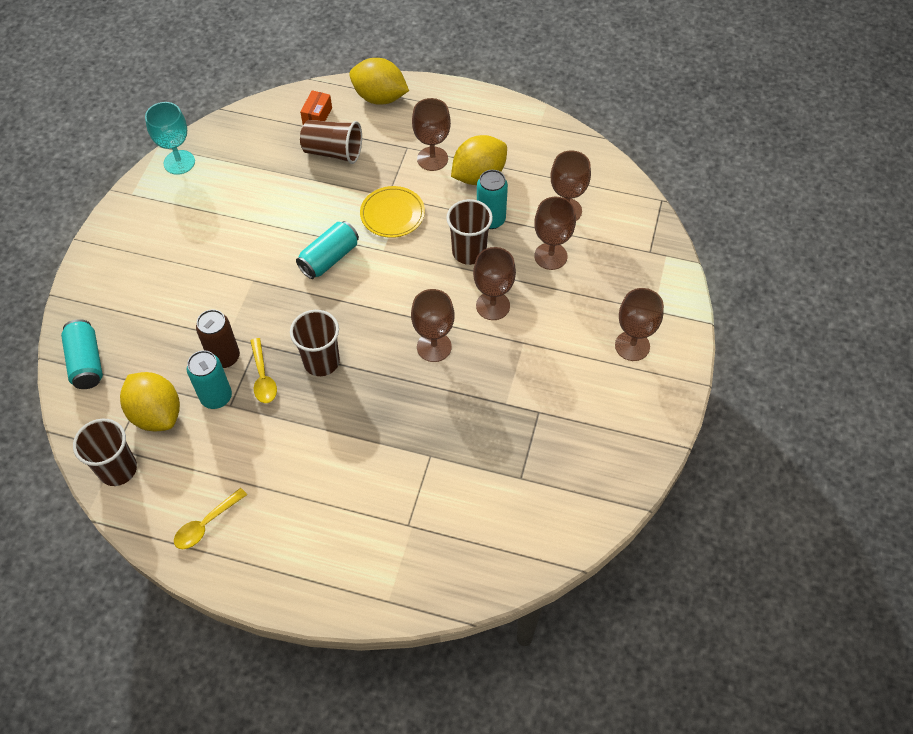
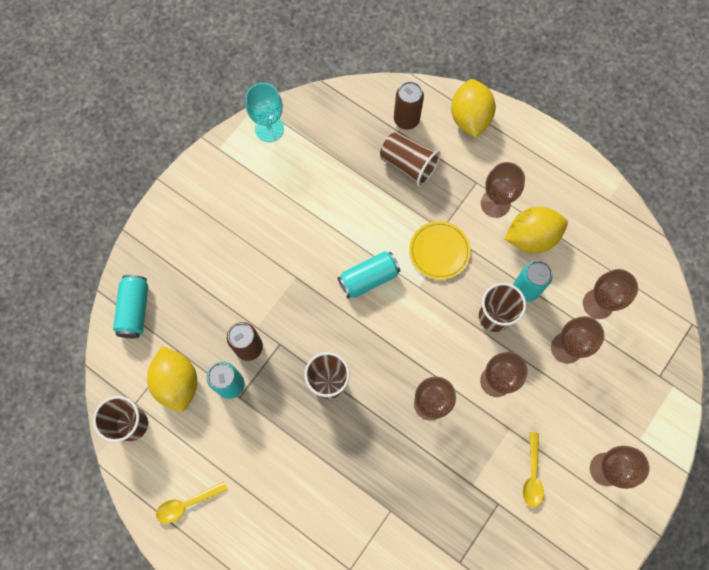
camera: 20 degrees right, 15 degrees up
(263, 377) = (275, 380): yellow spoon -> yellow spoon (532, 475)
(317, 116) = (406, 119): orange box -> brown can
(380, 97) = (470, 118): yellow lemon -> yellow lemon turned 45 degrees clockwise

